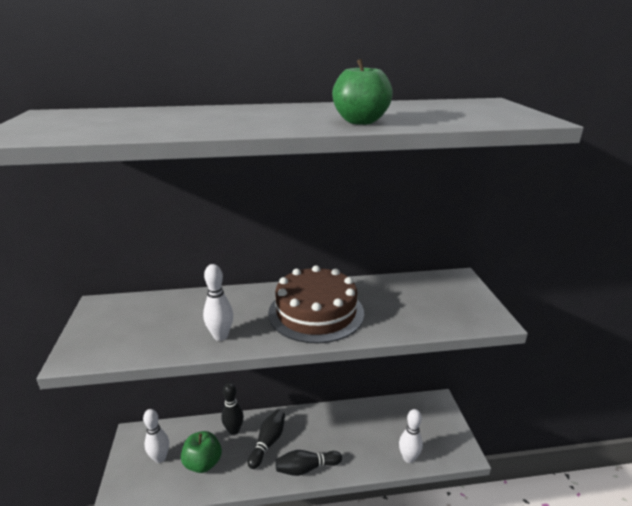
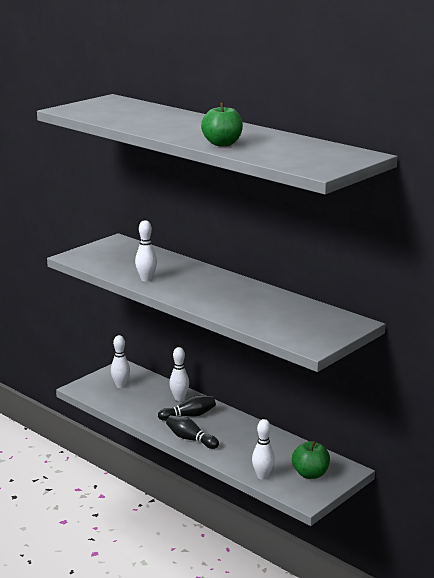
camera: 50 degrees right, 5 degrees down
(203, 463) = (139, 401): green apple -> green apple (310, 474)
(234, 430) = (179, 398): black bowling pin -> white bowling pin
(316, 312) = (216, 293): brown cake -> none

